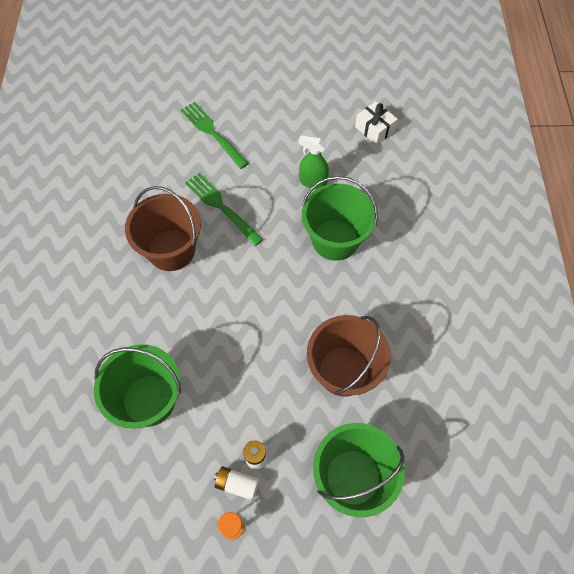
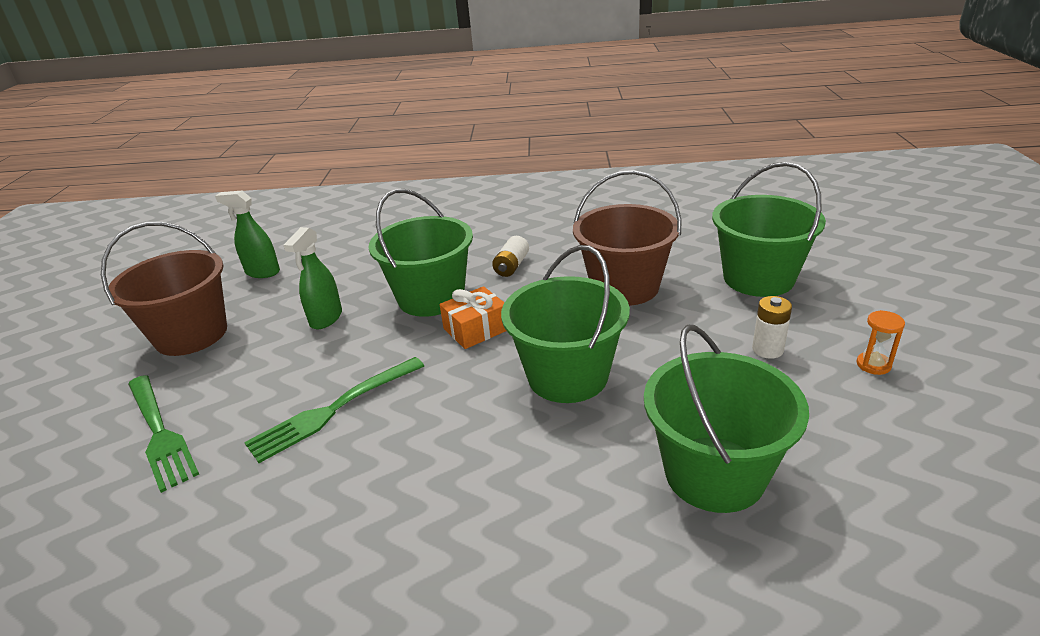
camera: 85 degrees left, 30 degrees down
(171, 250) = (407, 470): brown bucket -> brown bucket (191, 335)
(212, 133) = (159, 432): green fork -> green fork turned 90 degrees counterclockwise
(237, 484) = (812, 364): white battery -> white battery (511, 266)
(239, 327) = (567, 376): none -> green bucket
(294, 272) = (476, 329): none -> orange gift
(374, 129) = (262, 272): white gift -> green spray bottle

